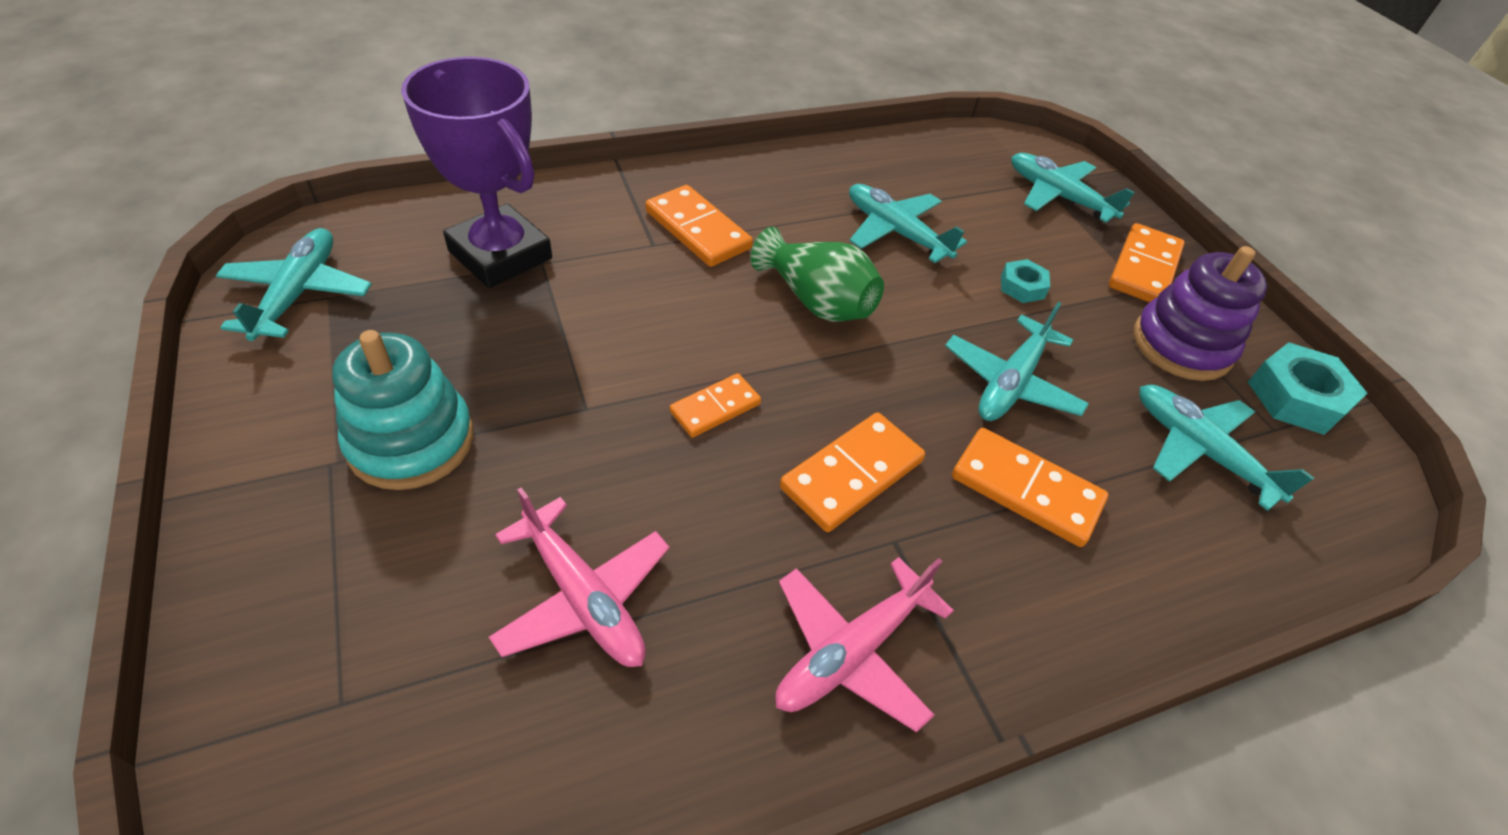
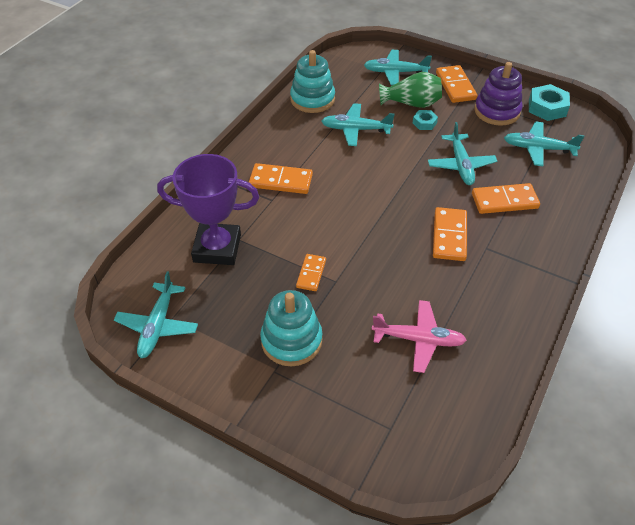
camera: 35 degrees left, 0 degrees up
(298, 294) = (158, 325): turquoise plane -> turquoise plane turned 135 degrees counterclockwise
(715, 408) = (379, 247): orange domino -> orange domino (311, 274)
(816, 301) = (362, 180): green vase -> green vase (411, 103)
(852, 651) = (512, 290): pink plane -> none
(881, 161) = (312, 99): none -> turquoise stacking toy

